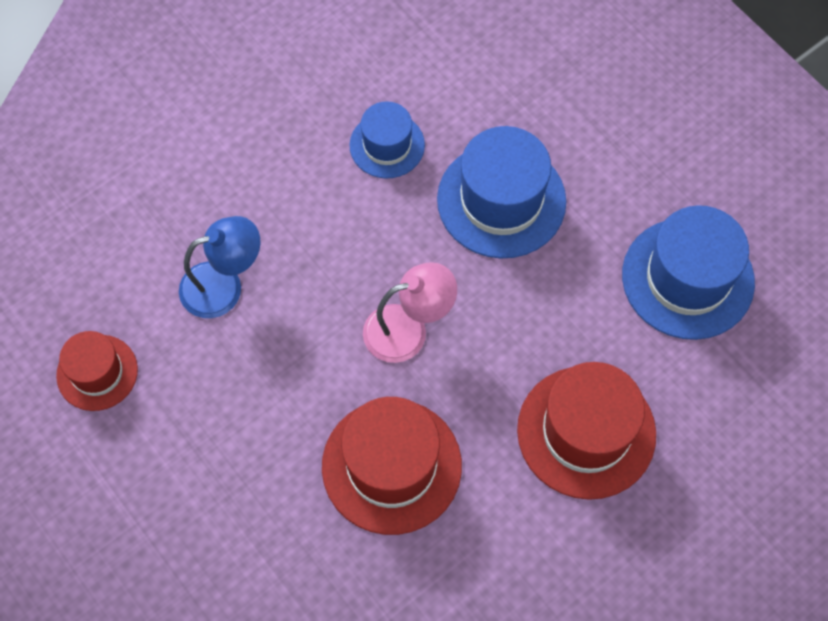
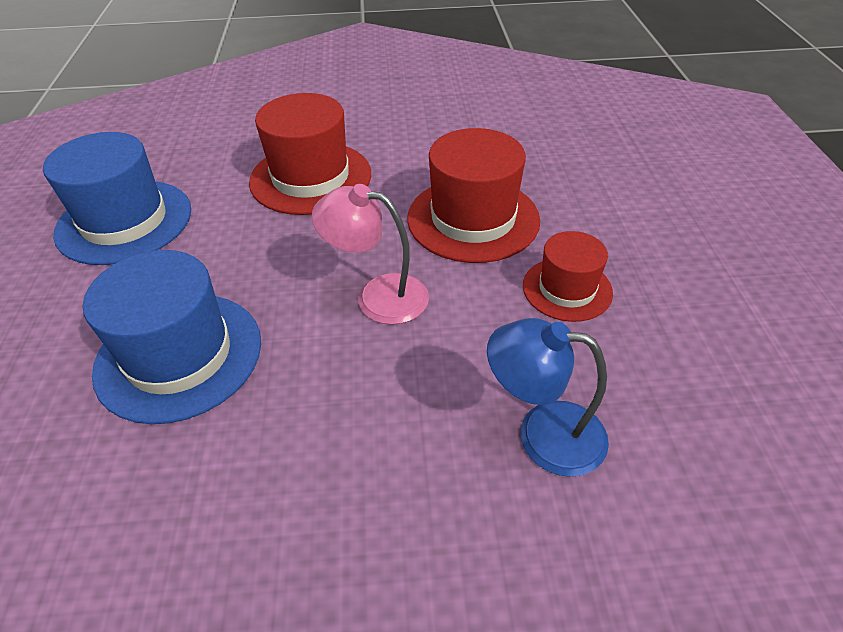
camera: 145 degrees left, 20 degrees down
(97, 372) = (746, 419): red hat -> red hat (567, 289)
(387, 145) = (221, 491): blue hat -> none

